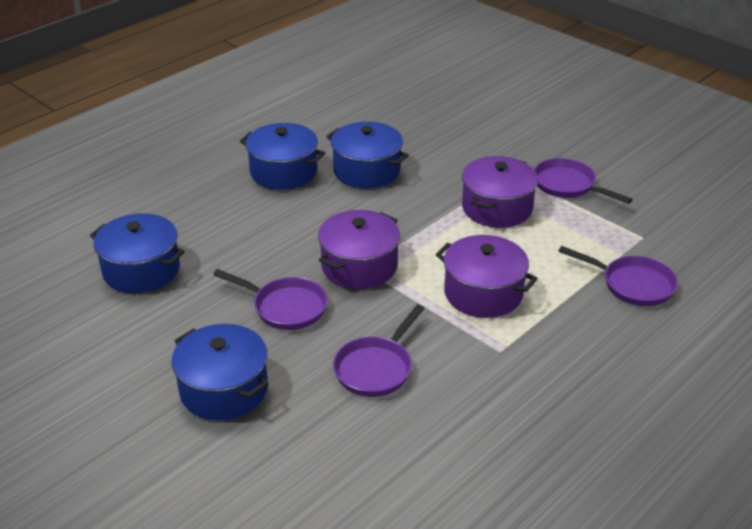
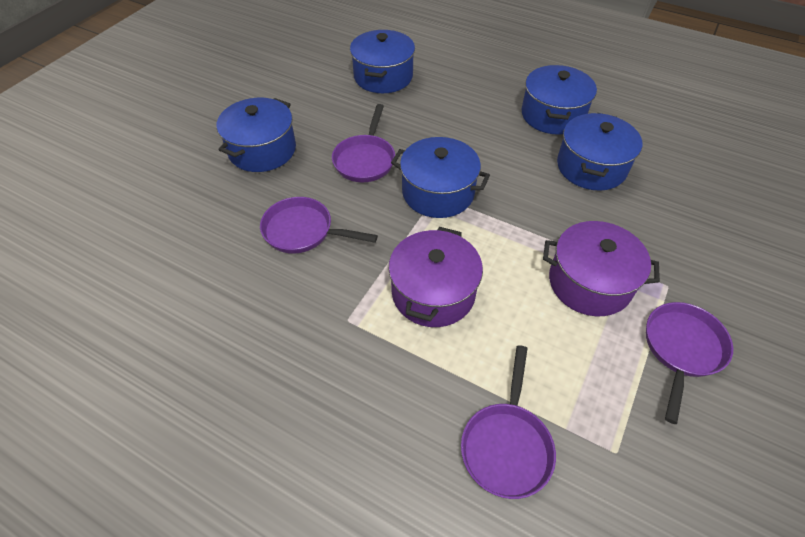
camera: 75 degrees right, 15 degrees up
(359, 266) = (438, 192): purple pot -> blue pot

